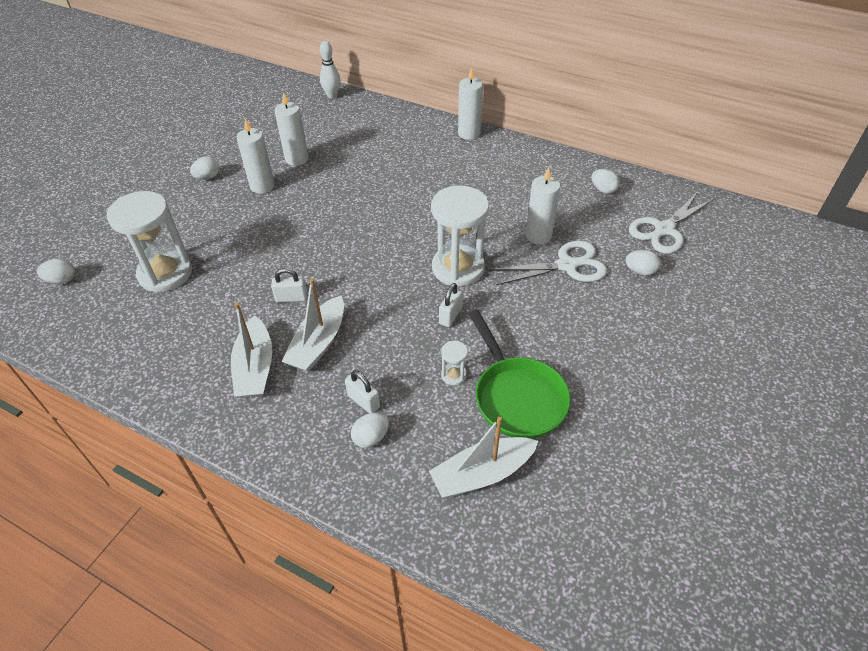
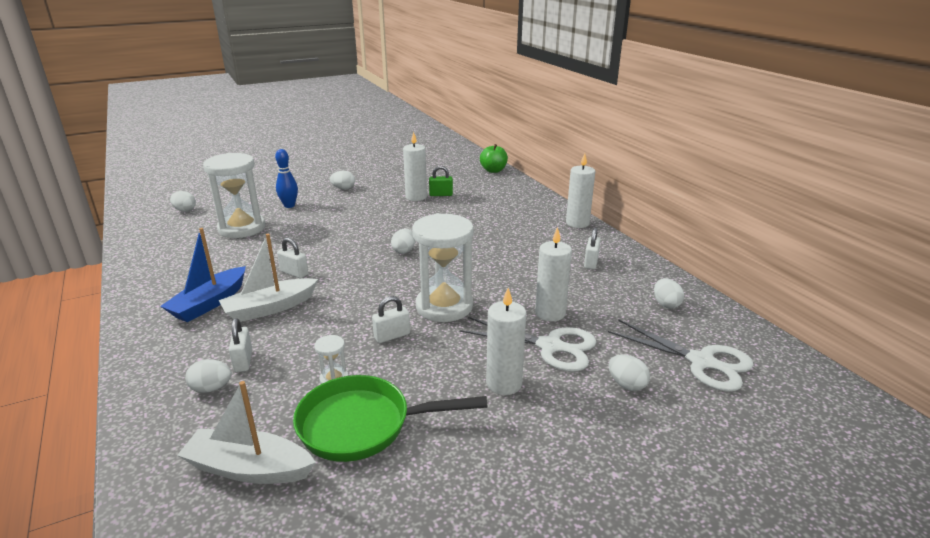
camera: 35 degrees right, 20 degrees down
(178, 223) = (289, 205): none -> blue bowling pin
(255, 368) = (209, 303): white boat -> blue boat
(262, 186) = (370, 204): white candle -> white candle (504, 383)
(317, 146) = (441, 194): none -> green padlock
(332, 96) = (493, 170): white bowling pin -> green apple
(360, 227) = (404, 251): none -> white egg
(517, 397) = (363, 425): green pan -> green pan turned 75 degrees clockwise
(519, 172) = (591, 262): none -> white padlock
(664, 229) = (701, 362): white scissors -> white scissors turned 135 degrees counterclockwise

